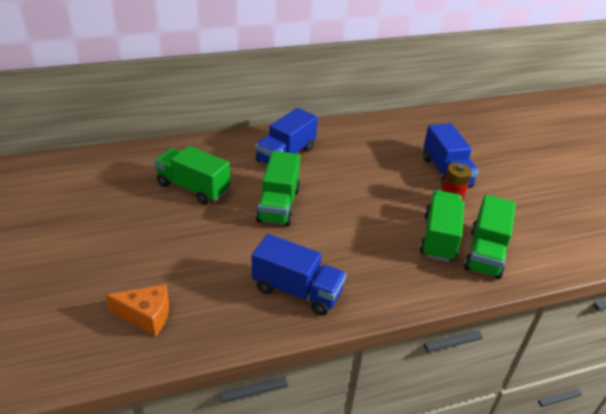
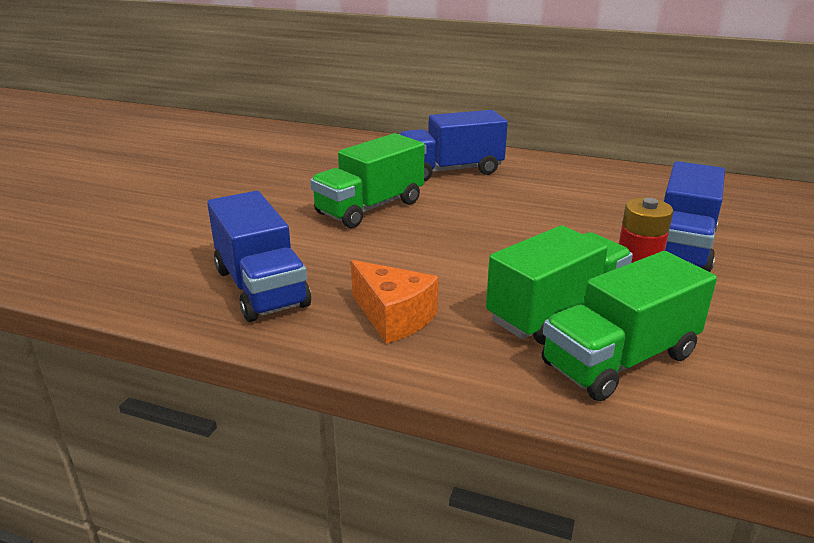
camera: 40 degrees right, 10 degrees down
(146, 316) = (80, 246): orange cheese -> orange cheese (393, 317)
(193, 188) = (298, 168): green truck -> none

